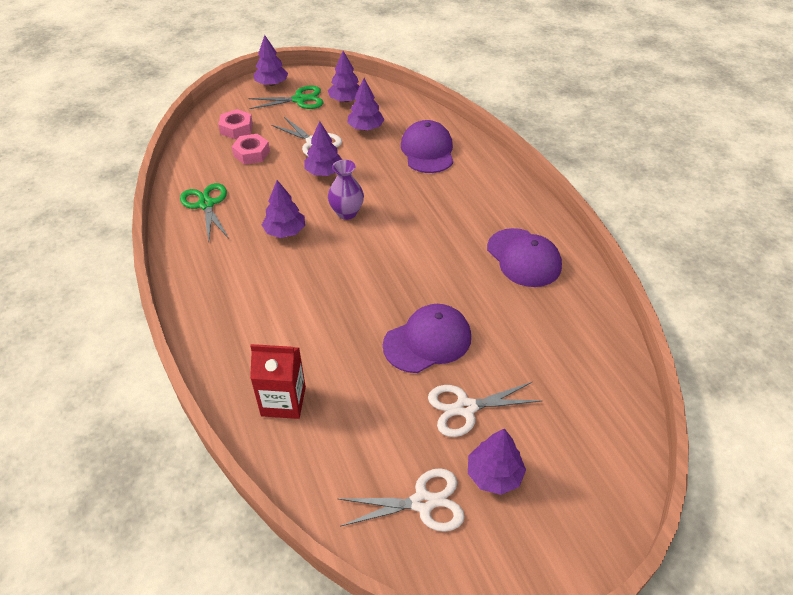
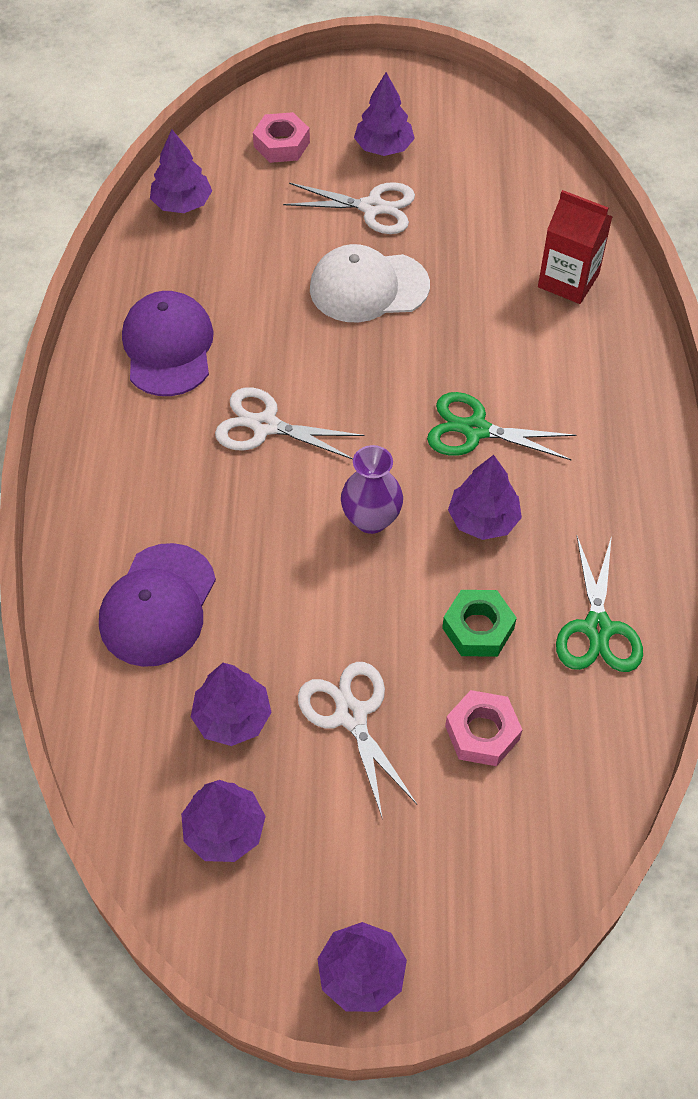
camera: 155 degrees left, 10 degrees up
(236, 128) = (491, 828): pink nut -> pink nut (281, 144)
(268, 187) = (478, 628): none -> green nut
(299, 99) = (322, 876): green scissors -> green scissors (475, 430)
(324, 172) = (366, 626): purple tree -> purple tree (182, 203)
(423, 502) = (465, 150): white scissors -> white scissors (265, 426)
(427, 341) = (368, 287): purple cap -> white cap

